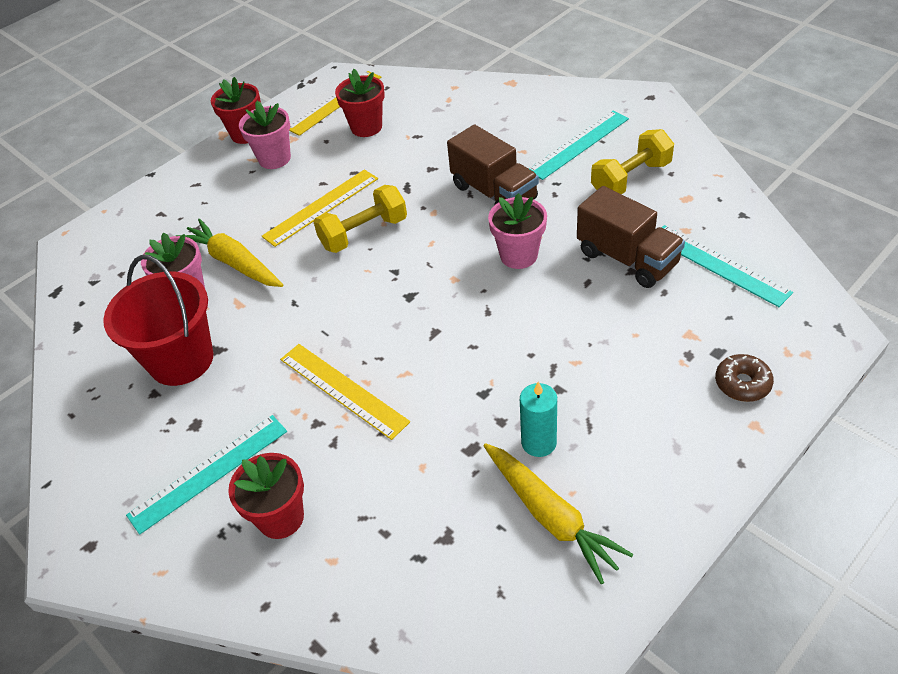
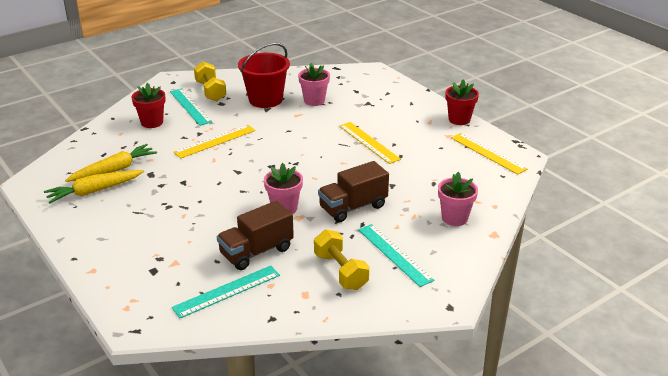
camera: 95 degrees right, 15 degrees down
(234, 262) = (332, 114): yellow carrot -> yellow carrot (114, 170)
(274, 159) = (427, 128): pink flower pot -> pink flower pot (454, 218)
(364, 233) = (336, 155): yellow dumbbell -> yellow dumbbell (210, 91)
(366, 127) = (451, 163): red flower pot -> none
(539, 442) = (138, 194): turquoise candle -> none
(742, 383) = (123, 273): brown donut -> none

